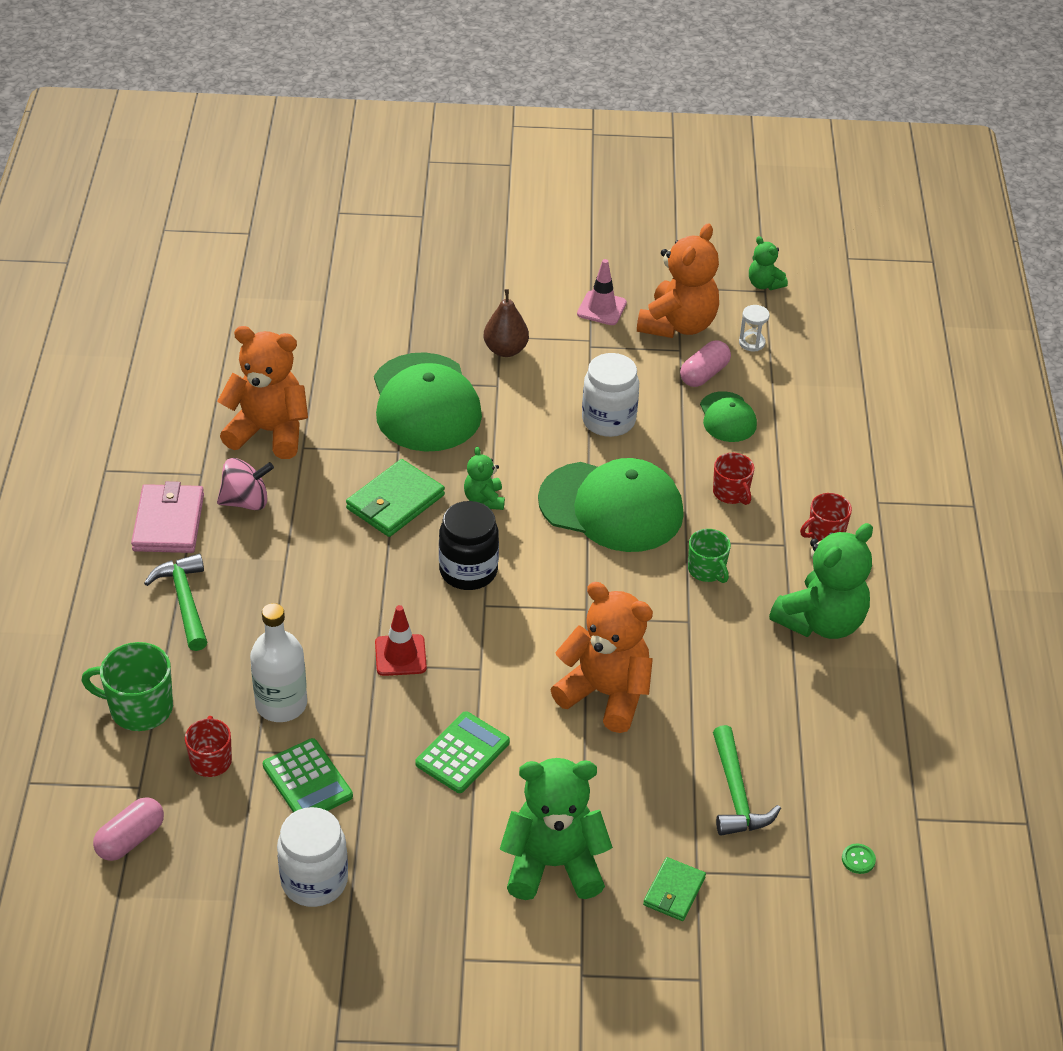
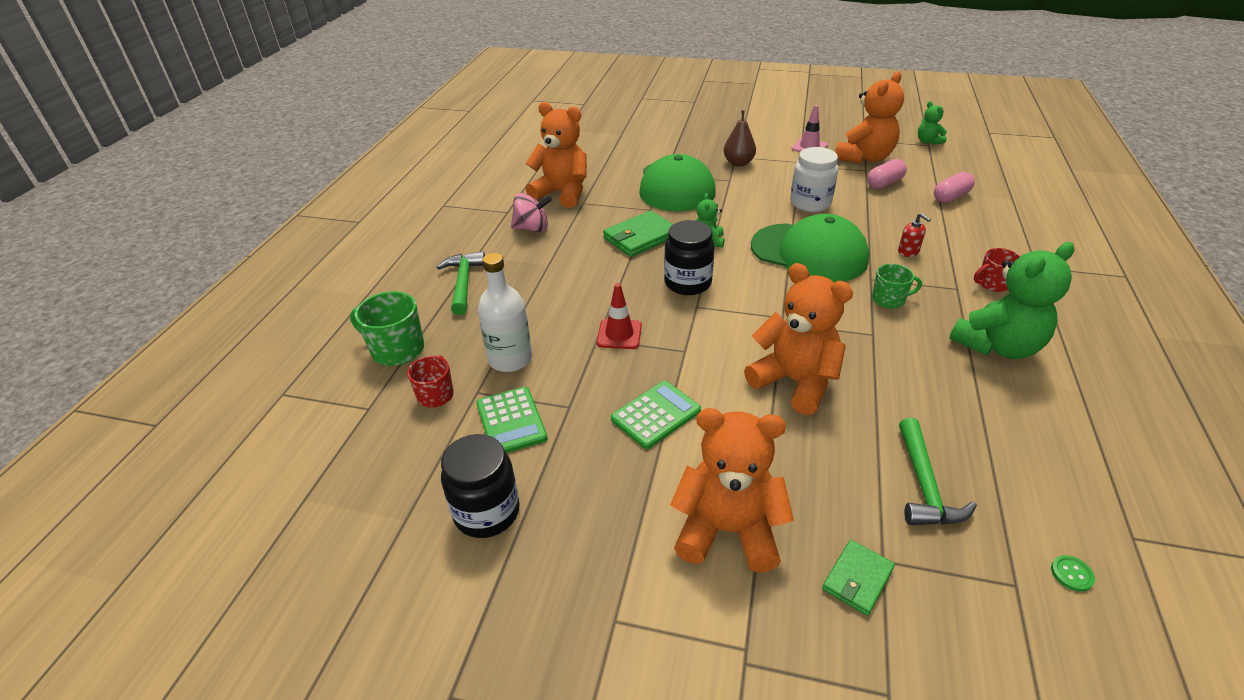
camera: 15 degrees right, 5 degrees down
(130, 839) = (339, 450): pink capsule -> pink capsule (951, 197)
(168, 522) = (473, 236): pink wallet -> none
(314, 881) = (487, 512): white jar -> black jar
(553, 864) = (727, 530): green teddy bear -> orange teddy bear
(707, 570) = (889, 299): green mug -> green mug turned 75 degrees counterclockwise
(727, 417) = (903, 208): green cap -> none
(731, 493) = (908, 252): red mug -> red soap dispenser
(752, 343) = (920, 169): white hourglass -> none

